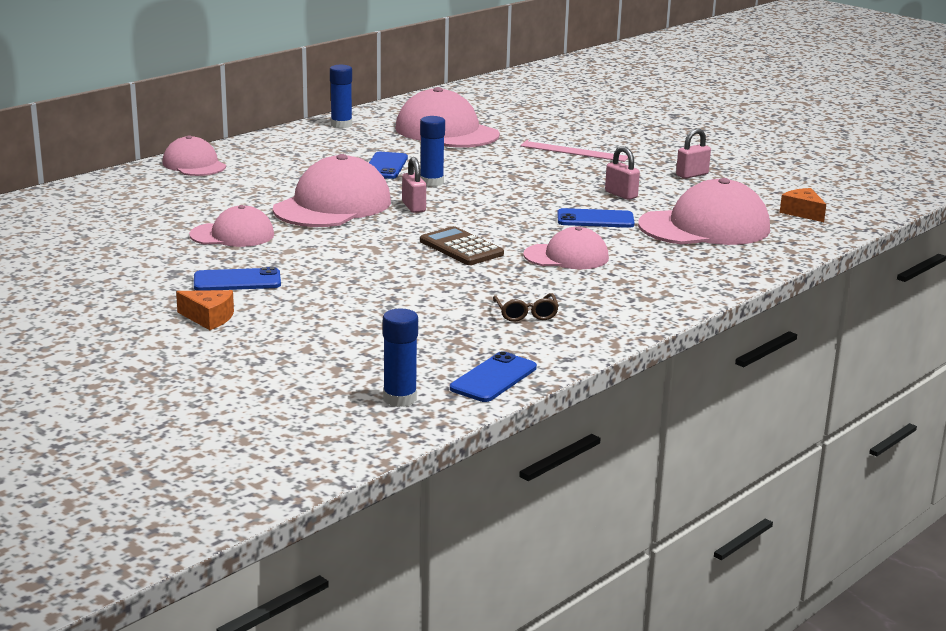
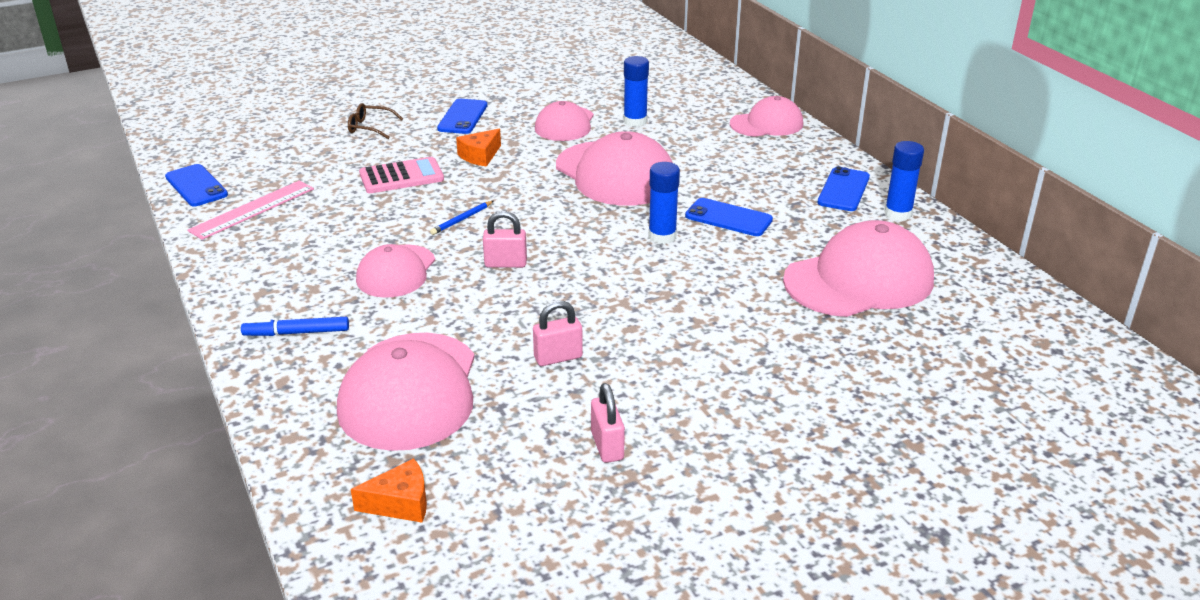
camera: 110 degrees right, 10 degrees up
(209, 318) = (401, 102): orange cheese -> orange cheese (480, 156)
(398, 284) = (401, 177): none -> pink calculator
(400, 399) = (207, 148): blue glue stick -> blue glue stick (635, 121)
(413, 207) = (589, 214): pink padlock -> pink padlock (505, 263)
(461, 248) = (462, 219): brown calculator -> blue pencil
(526, 314) = (289, 222): brown glasses -> brown glasses (369, 127)
(575, 151) = (750, 365): pink ruler -> pink ruler (252, 209)
(595, 219) = (486, 316): blue phone -> blue phone (843, 190)
(684, 273) = (296, 333): none -> blue marker

